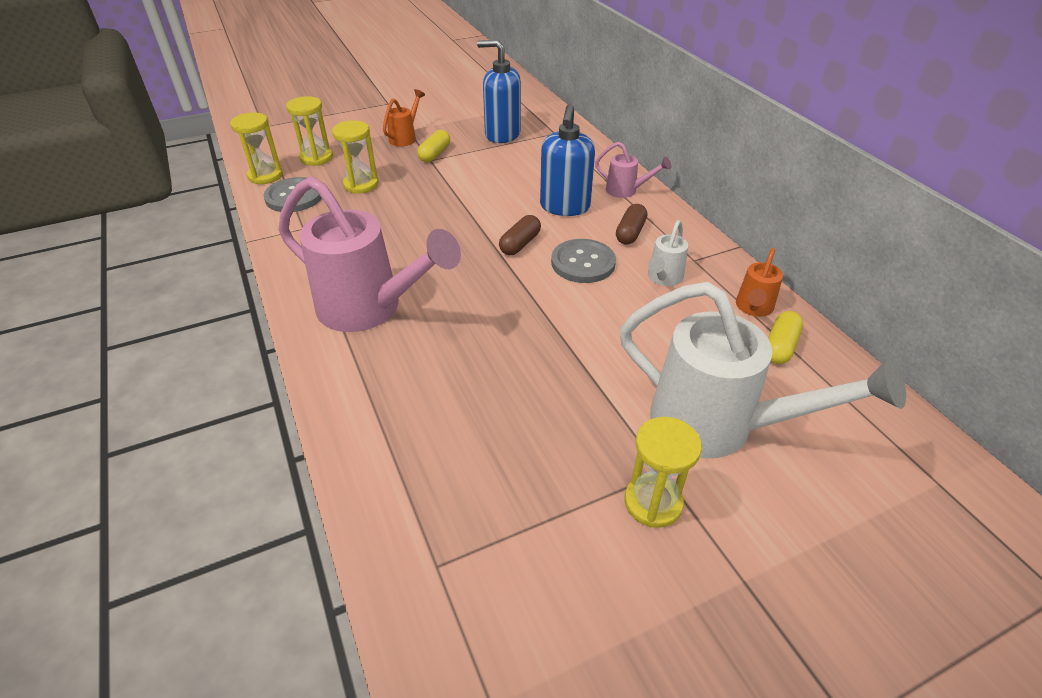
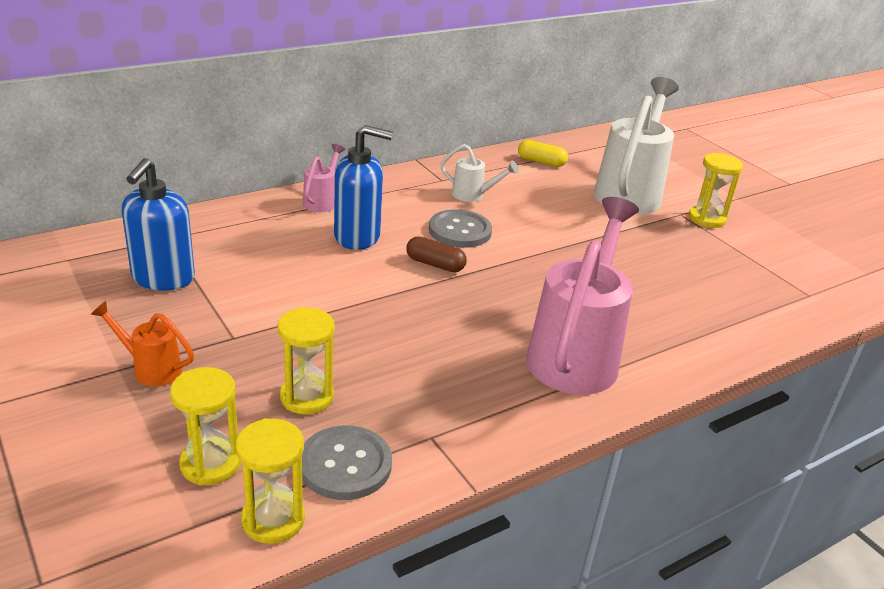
camera: 100 degrees left, 10 degrees down
(434, 154) = (215, 334): yellow capsule -> none
(630, 233) = (403, 204): brown capsule -> none
(753, 309) = (501, 165): orange watering can -> none

